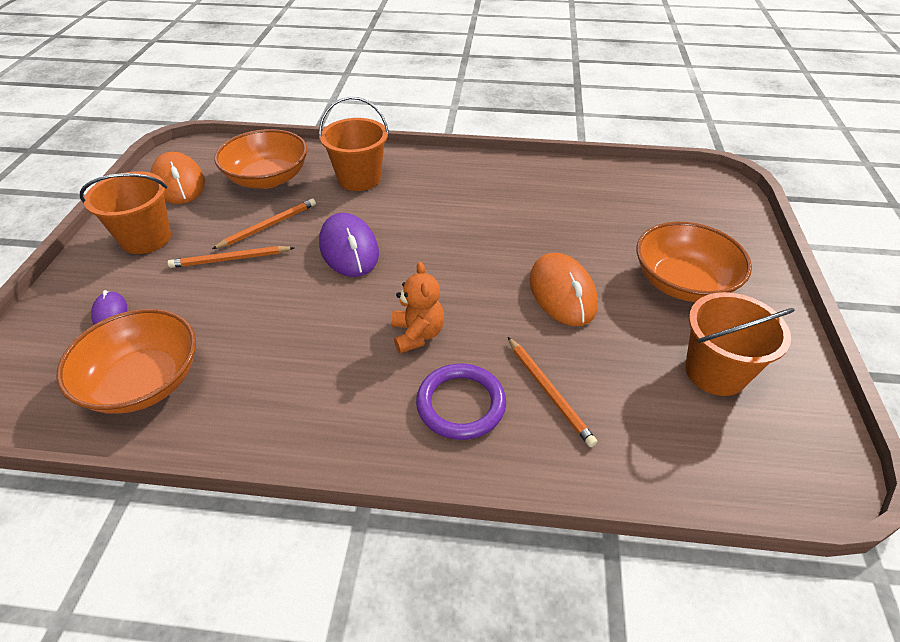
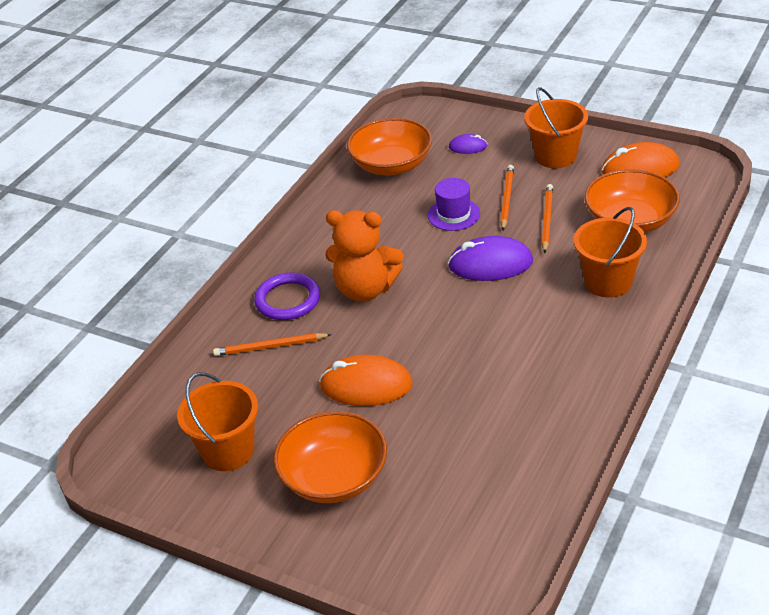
camera: 115 degrees right, 5 degrees down
(262, 294) = (453, 214): none -> purple hat
(268, 226) = (547, 219): orange pencil -> orange pencil turned 150 degrees counterclockwise
(417, 334) = (365, 289): orange teddy bear -> orange teddy bear, size x1.59

